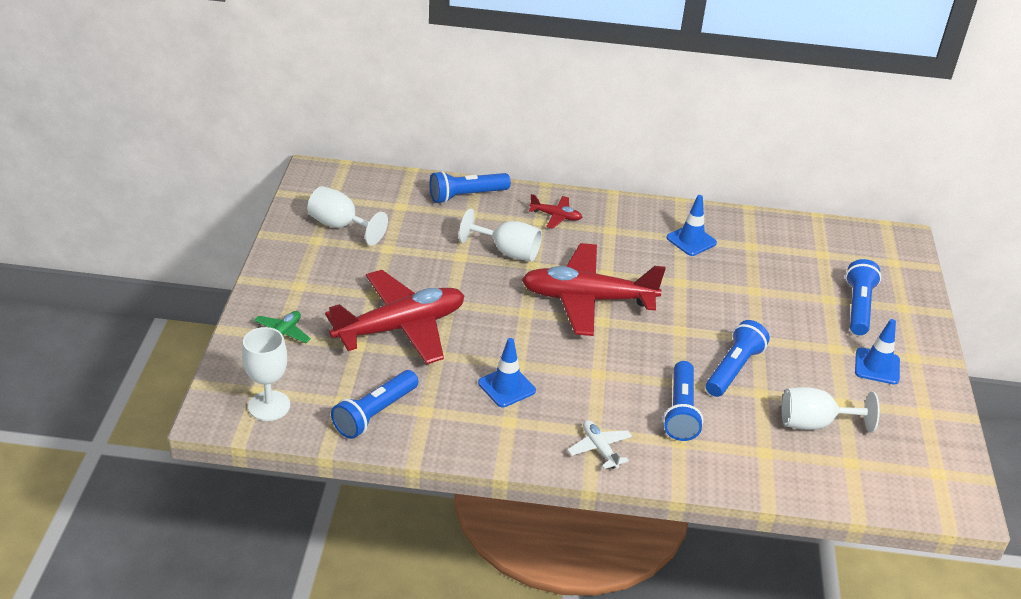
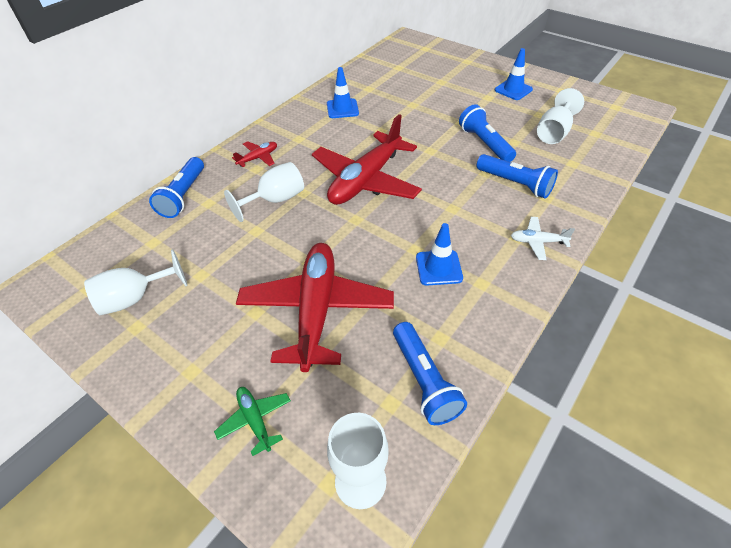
camera: 55 degrees left, 10 degrees up
(858, 307) = (456, 75): blue flashlight -> none

